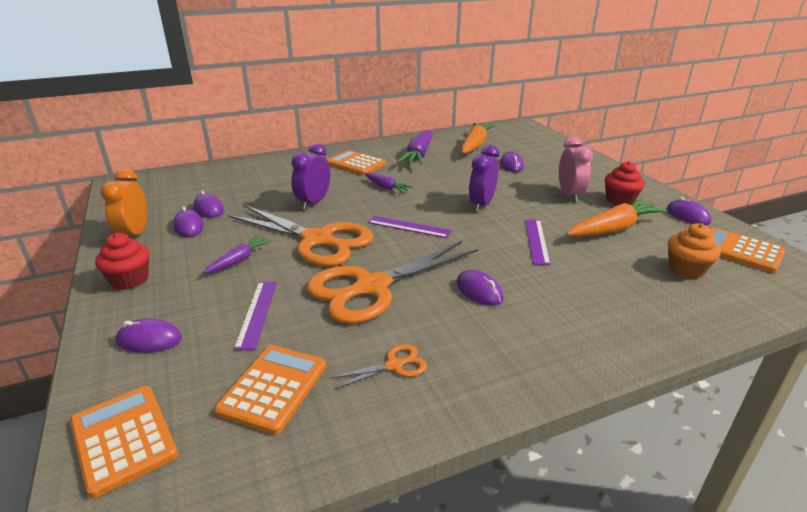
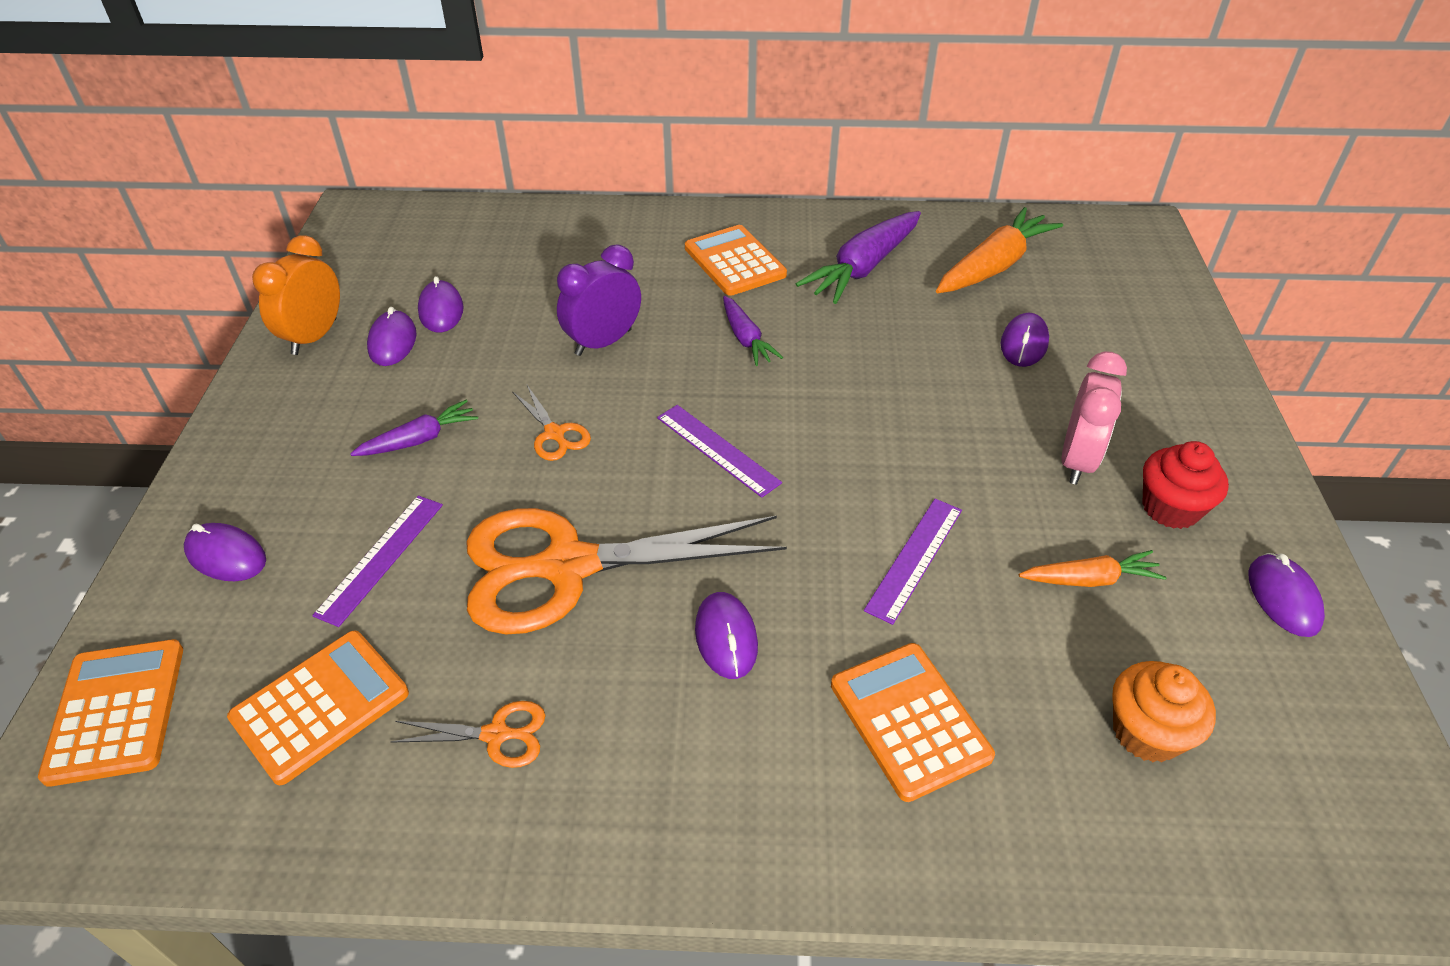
camera: 25 degrees right, 15 degrees up
(130, 280) = (261, 431): red cupcake -> none
(317, 240) = (555, 434): orange scissors -> orange scissors, size x0.41
(481, 204) = (883, 434): purple clock -> none
(613, 229) = (1090, 579): orange carrot -> orange carrot, size x0.57
(739, 251) = (1311, 728): orange calculator -> orange calculator (909, 720)

